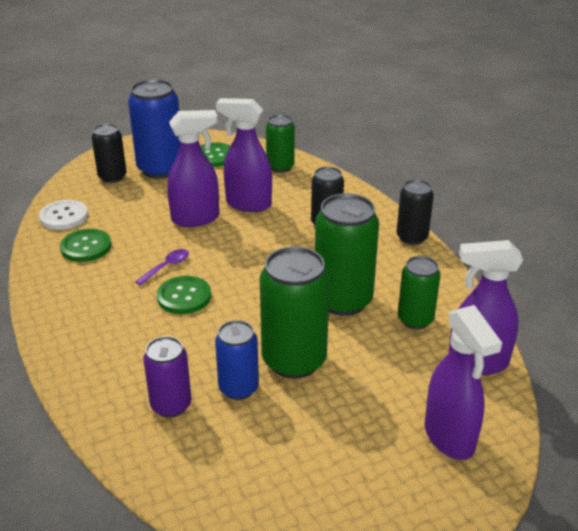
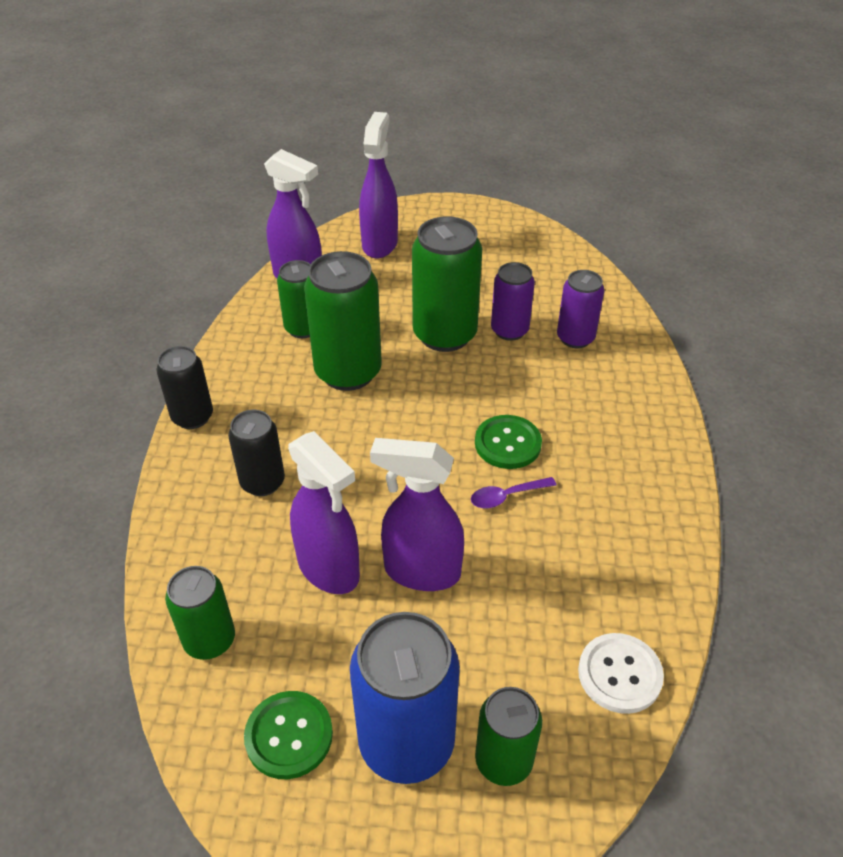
camera: 150 degrees left, 10 degrees up
(86, 247) = (601, 582): green button -> none
(112, 177) = (503, 760): black can -> green can
(238, 388) = (509, 330): blue can -> purple can

